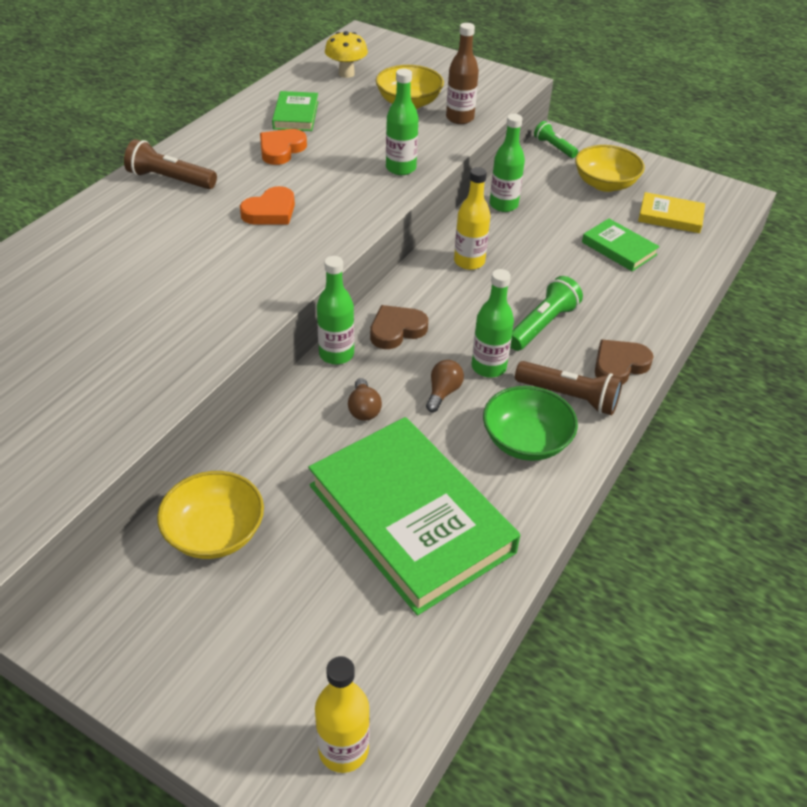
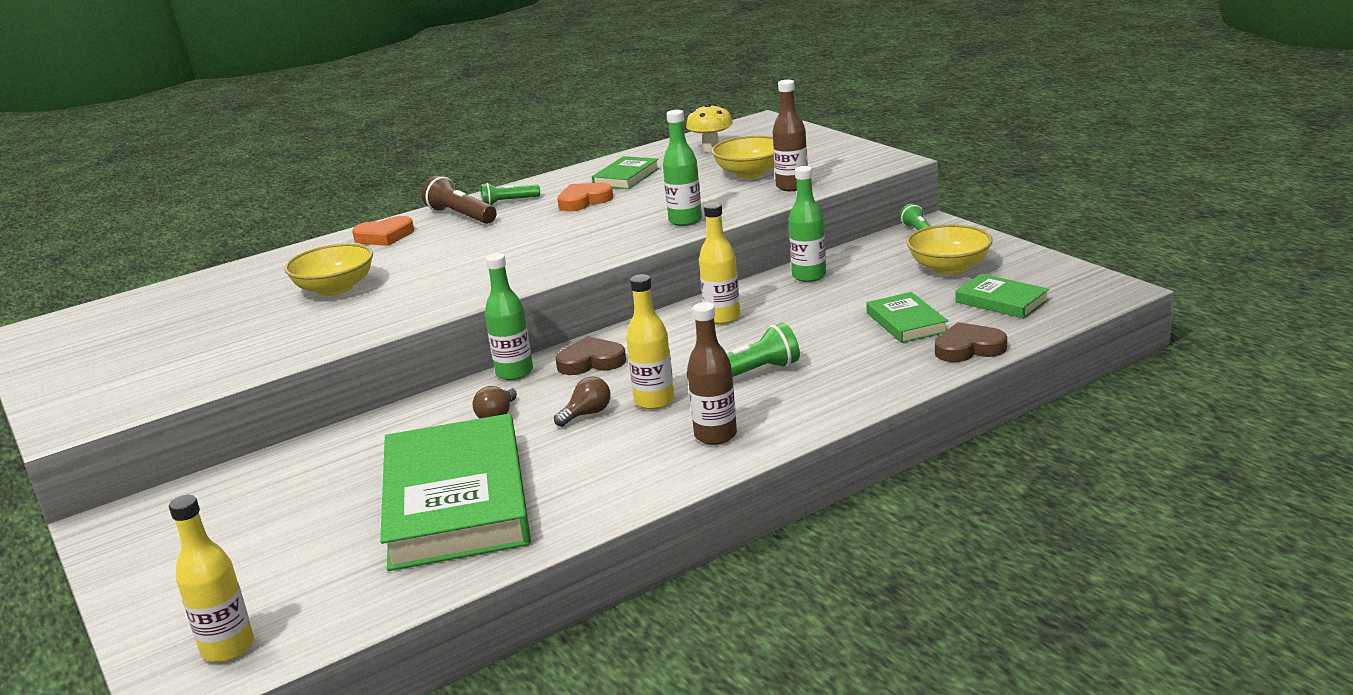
camera: 30 degrees right, 20 degrees down
(205, 157) = (509, 202): none -> green flashlight
(215, 533) = (279, 481): yellow bowl -> yellow bowl (335, 288)
(270, 211) = (524, 243): orange heart -> orange heart (384, 236)
(488, 367) = (654, 401): green bottle -> yellow bottle
(526, 441) = (631, 463): green bowl -> none
(569, 397) = (715, 435): brown flashlight -> brown bottle
(619, 365) = (800, 418): brown heart -> brown heart (968, 348)
(670, 216) = (1002, 301): yellow book -> green book

